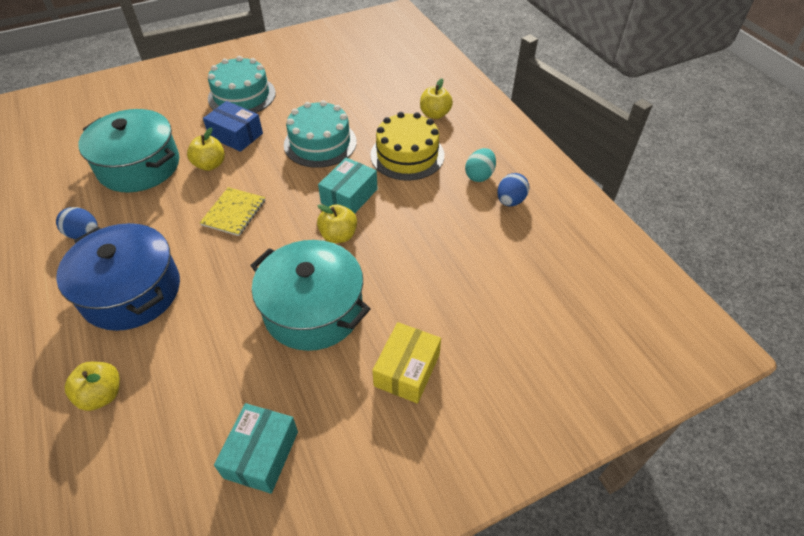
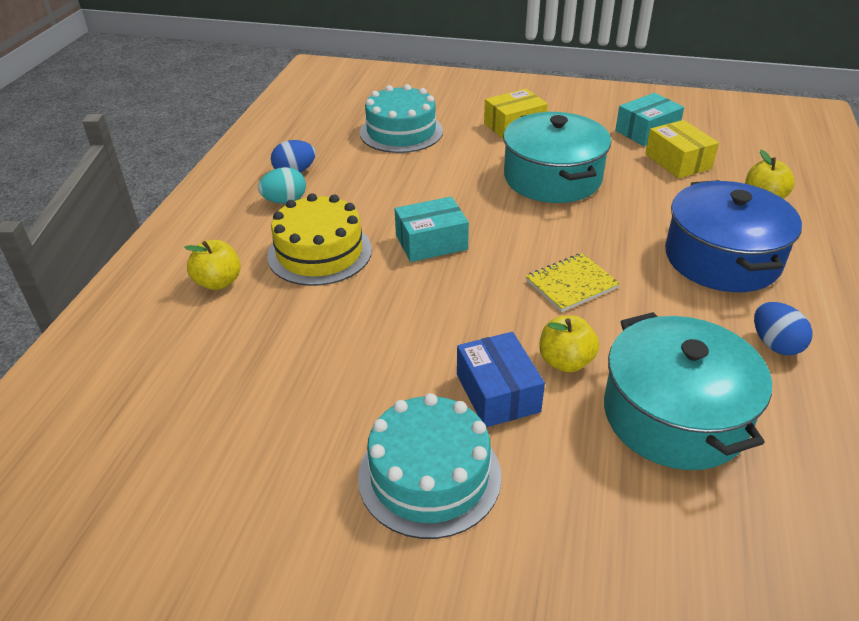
camera: 140 degrees left, 10 degrees down
(205, 410) = (678, 161): none -> yellow box
(320, 143) = (396, 318): turquoise cake -> turquoise cake (401, 132)
(338, 236) = (479, 215): yellow apple -> none

